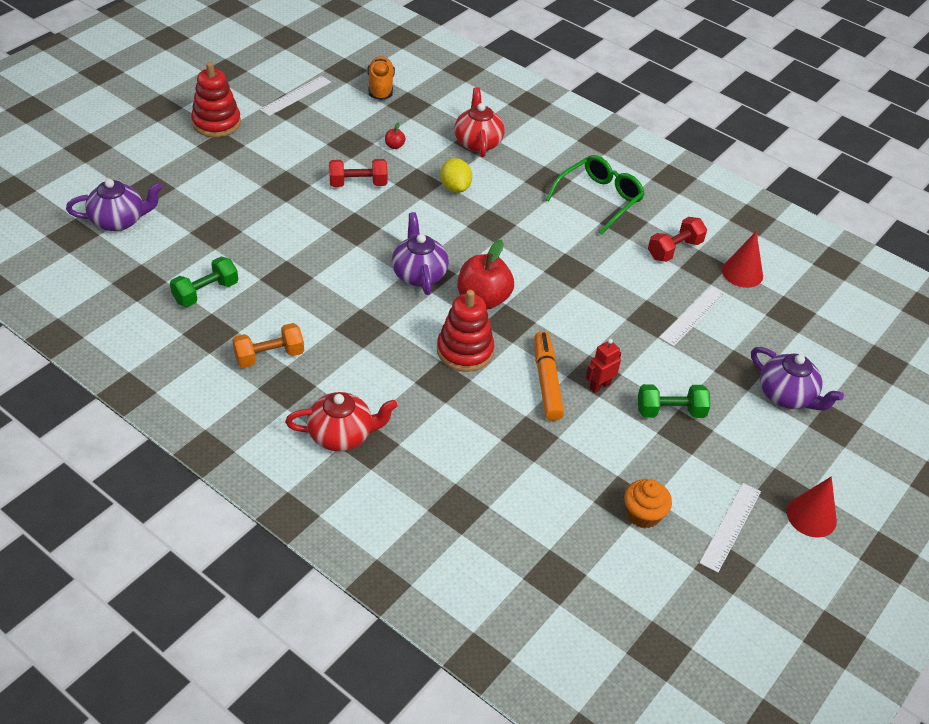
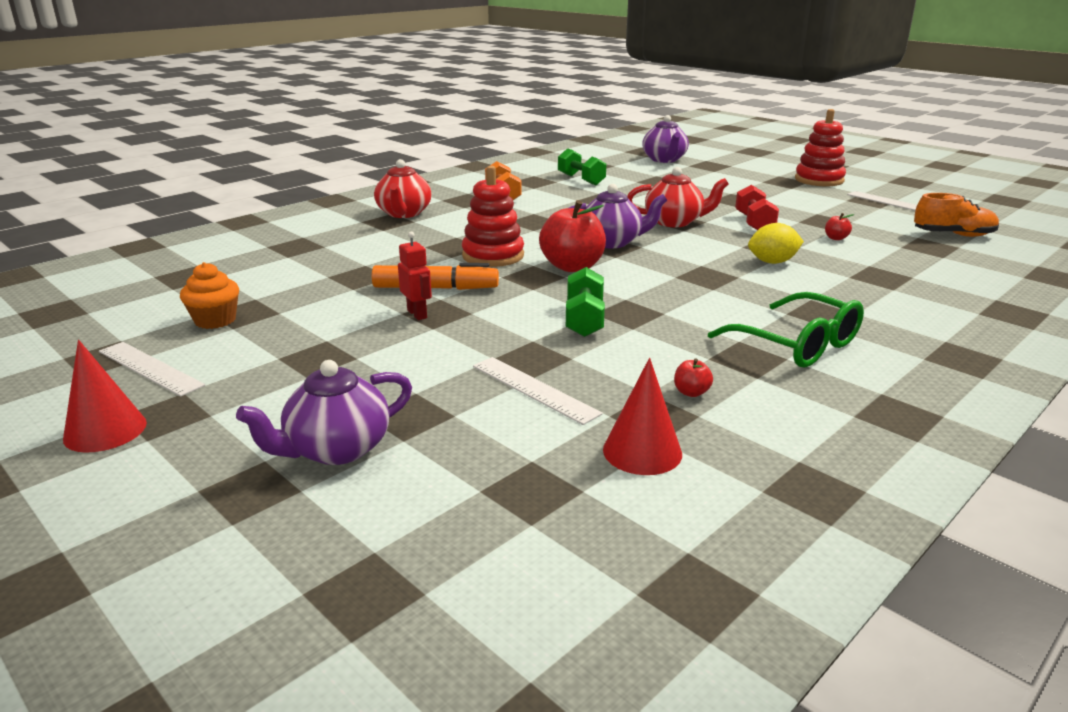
camera: 100 degrees right, 20 degrees down
(477, 142) = (879, 277): red teapot -> red teapot (674, 222)
(670, 411) = (355, 351): green dumbbell -> green dumbbell (584, 320)
(674, 250) = (691, 392): red dumbbell -> red apple

